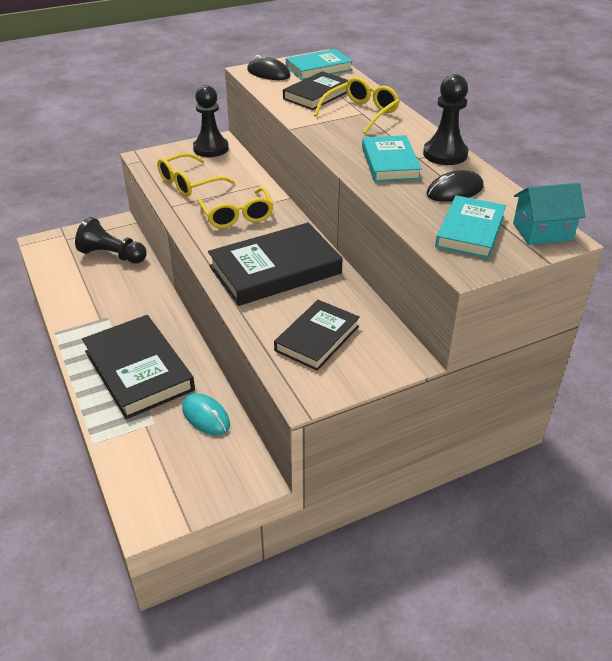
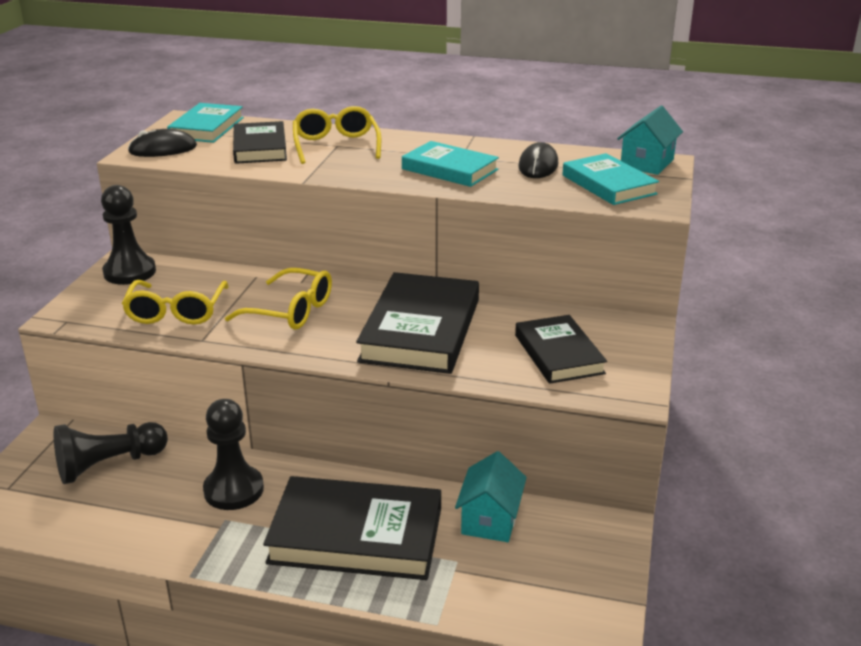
camera: 50 degrees left, 10 degrees down
(206, 416) = (490, 519): turquoise mouse -> turquoise house
(445, 154) = (473, 146): black pawn -> black pawn (234, 490)

